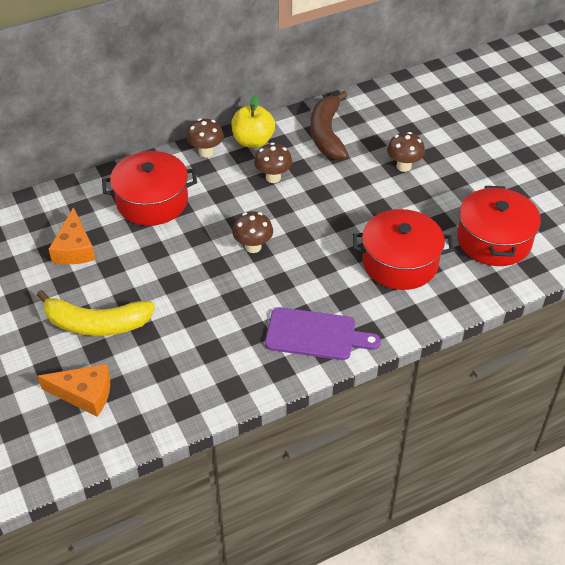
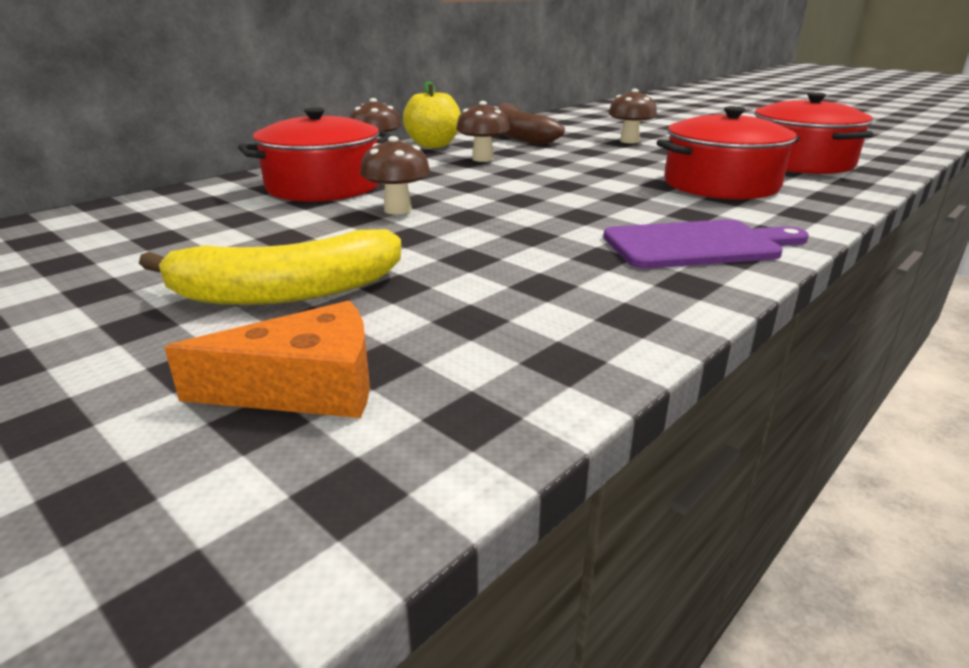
camera: 20 degrees left, 20 degrees down
(74, 248) = (206, 231): orange cheese -> none
(253, 247) = (508, 197): brown mushroom -> brown mushroom (397, 210)

